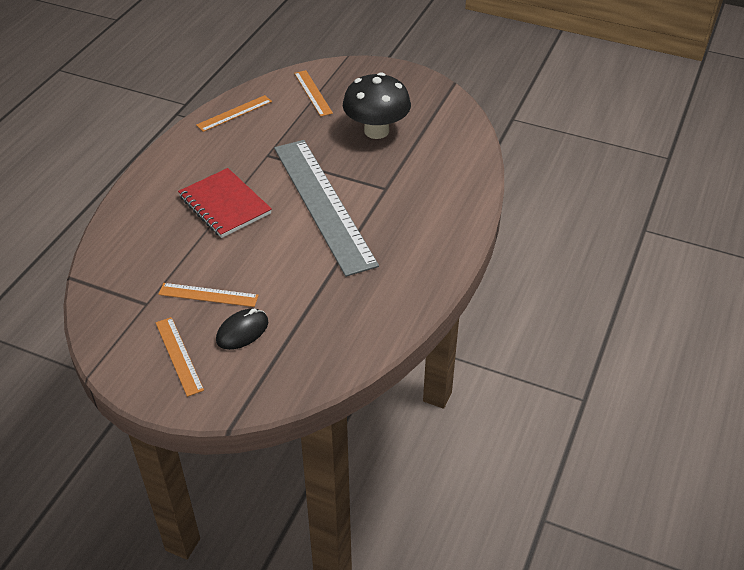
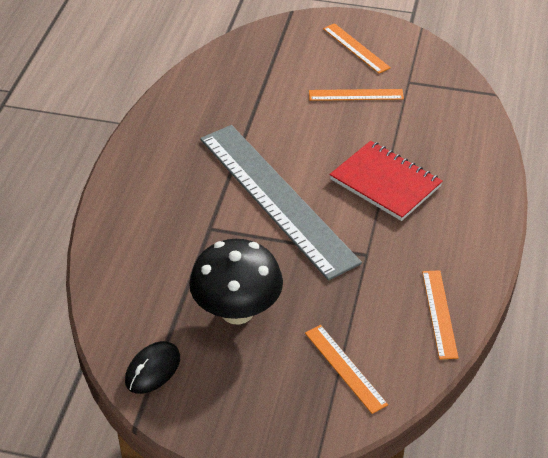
camera: 170 degrees right, 0 degrees up
(234, 113) = (439, 313): orange ruler -> orange ruler turned 45 degrees counterclockwise
(242, 331) = (311, 71): black mouse -> black mouse (153, 370)

